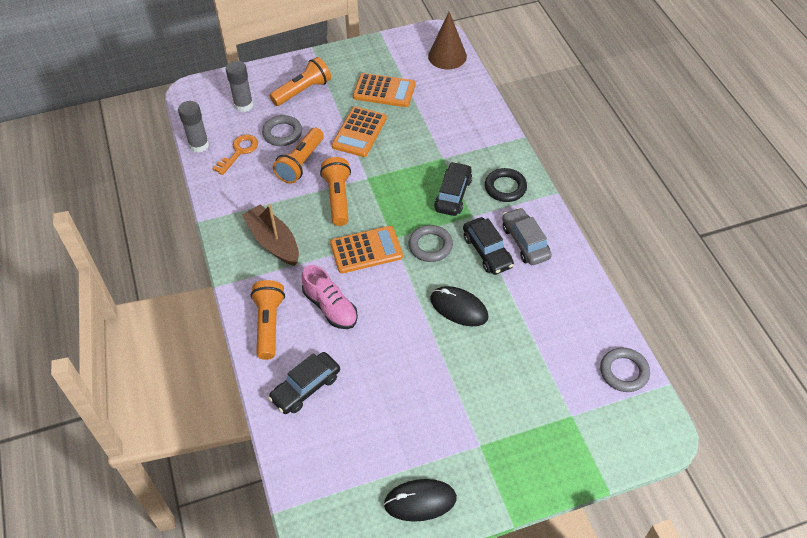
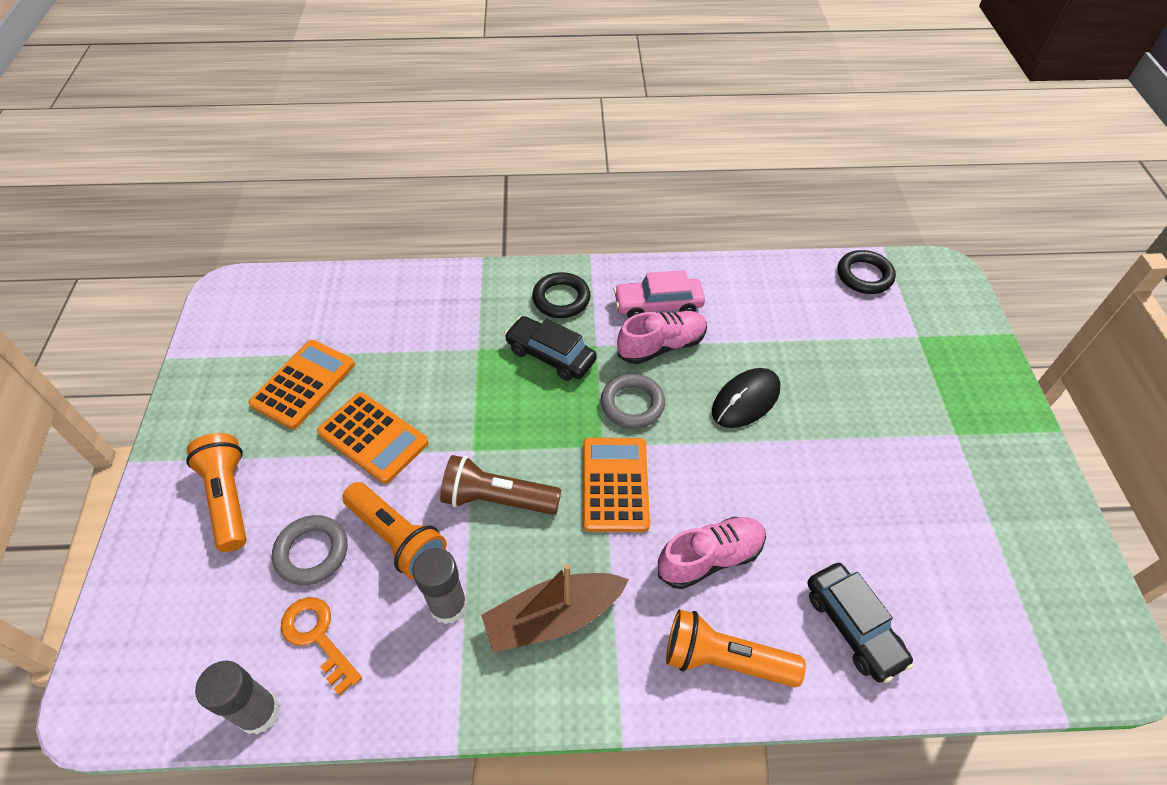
camera: 75 degrees left, 0 degrees up
(243, 105) = (201, 606): grey glue stick -> grey glue stick (448, 605)
(338, 198) = (497, 499): orange flashlight -> brown flashlight
(420, 501) = (1038, 520): black mouse -> none
(447, 56) = (282, 292): brown cone -> none
(487, 251) = (661, 346): black car -> pink shoe
(525, 242) = (658, 305): grey car -> pink car
(624, 372) = (864, 276): grey ring -> black ring

